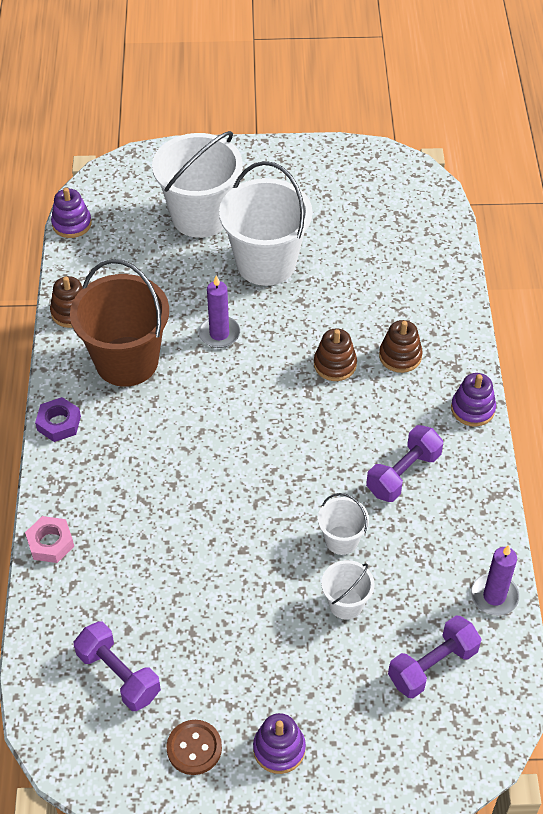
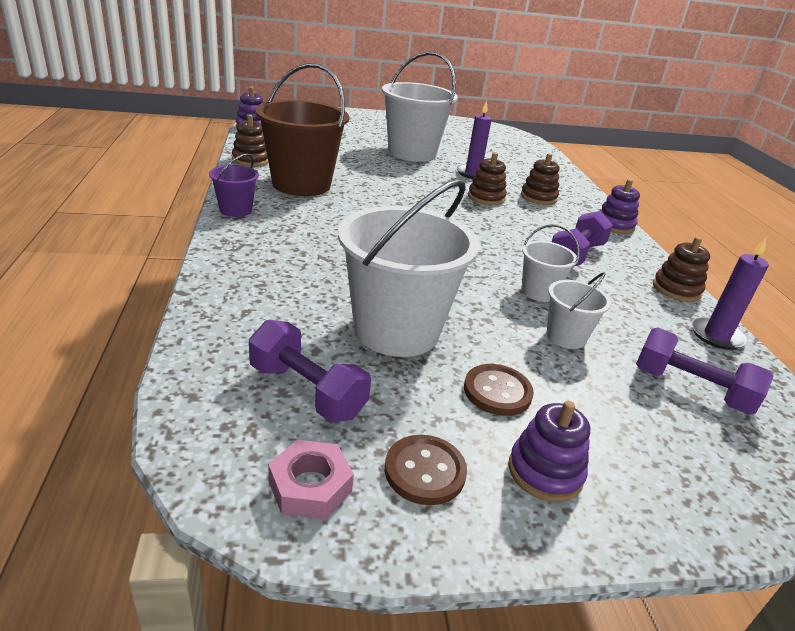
camera: 10 degrees left, 20 degrees down
(50, 543) = (221, 280): pink nut -> pink nut (310, 486)
(59, 423) = (235, 210): purple nut -> purple bucket
(200, 216) = (355, 132): white bucket -> white bucket (396, 330)
(219, 334) = (382, 178): purple candle -> purple candle (472, 174)
(265, 672) = (497, 391): none -> brown button
(432, 666) = (691, 389): purple dumbbell -> purple dumbbell turned 75 degrees clockwise
(489, 526) = (676, 289): none -> brown stacking toy

